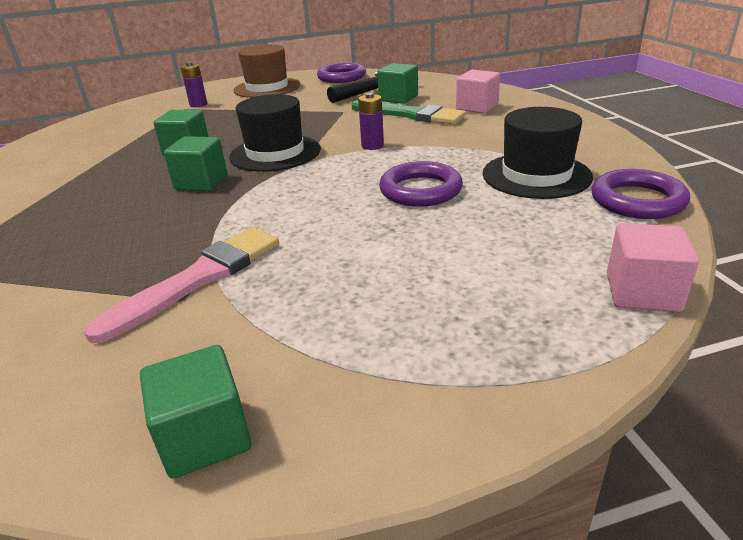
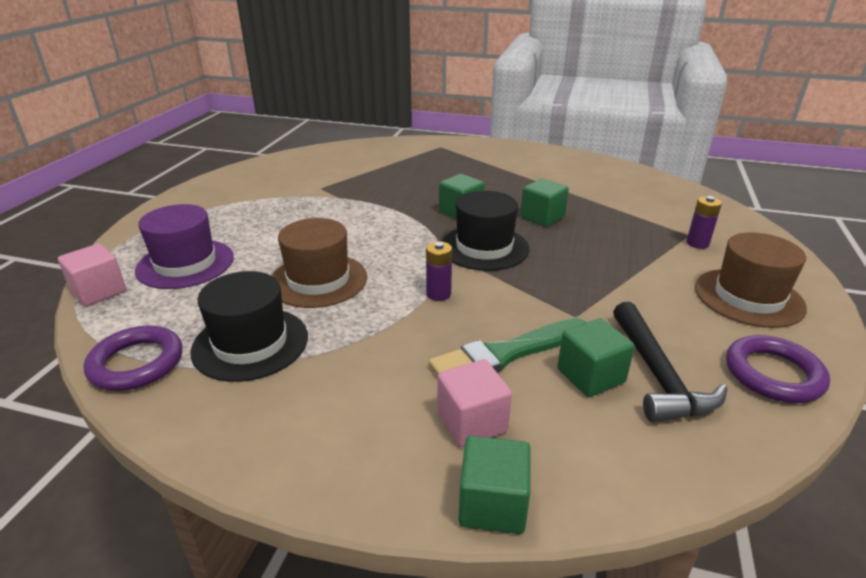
camera: 120 degrees right, 0 degrees up
(198, 279) = (332, 193): pink brush -> none
(205, 436) = (231, 180): green cube -> green cube (492, 504)
(420, 190) = (318, 280): purple ring -> brown hat
(508, 274) = (185, 264): none -> purple hat

